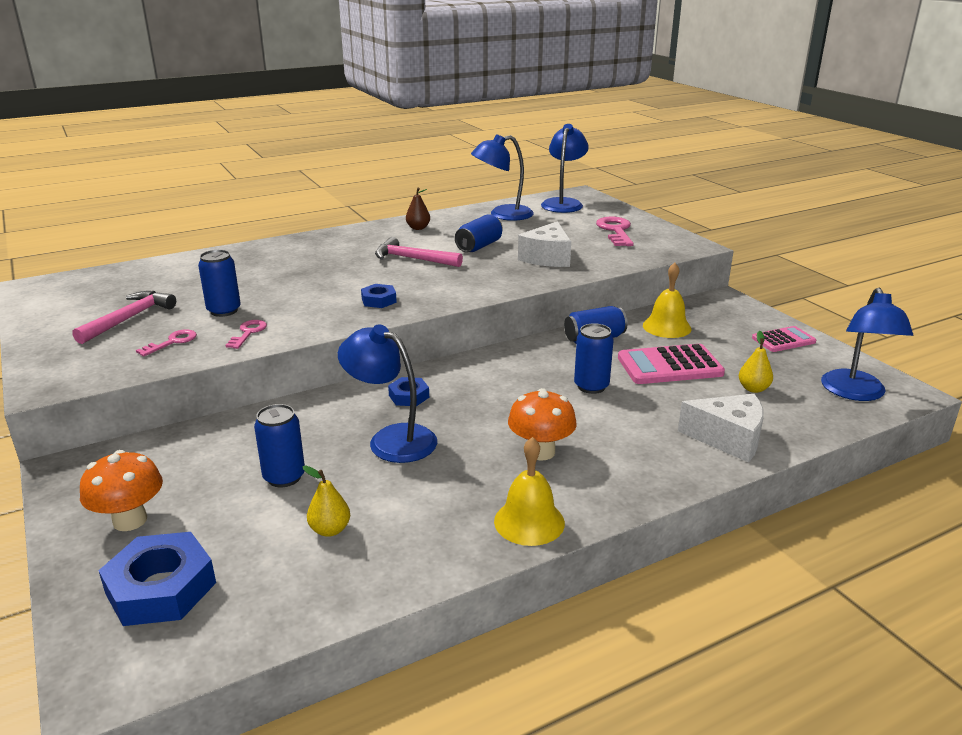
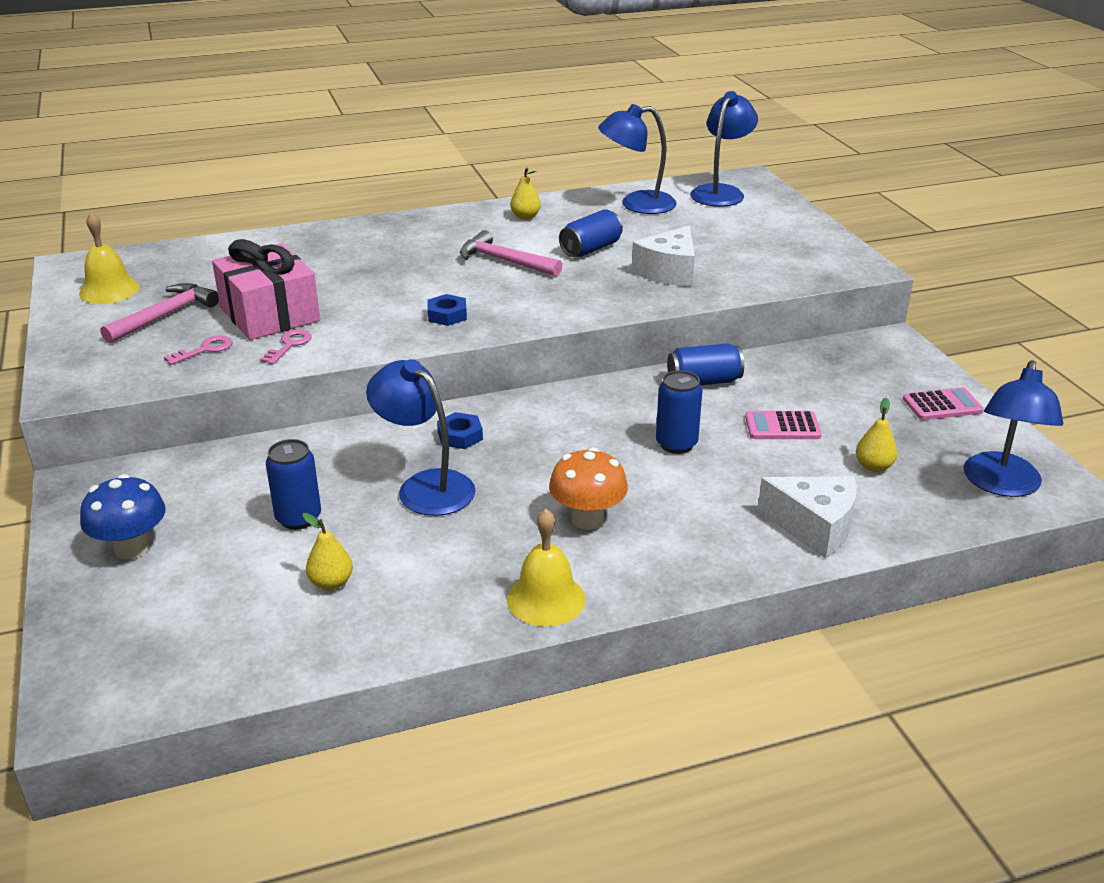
camera: 10 degrees right, 5 degrees up
(130, 520) = (132, 548): orange mushroom -> blue mushroom
(161, 588) = (149, 624): blue nut -> none
(224, 311) = (269, 314): blue can -> pink gift
(418, 228) = (525, 217): brown pear -> yellow pear
(615, 231) = (771, 238): pink key -> none
(666, 327) = (800, 374): yellow bell -> yellow bell (109, 290)
(669, 366) = (782, 426): pink calculator -> pink calculator, size x0.62

